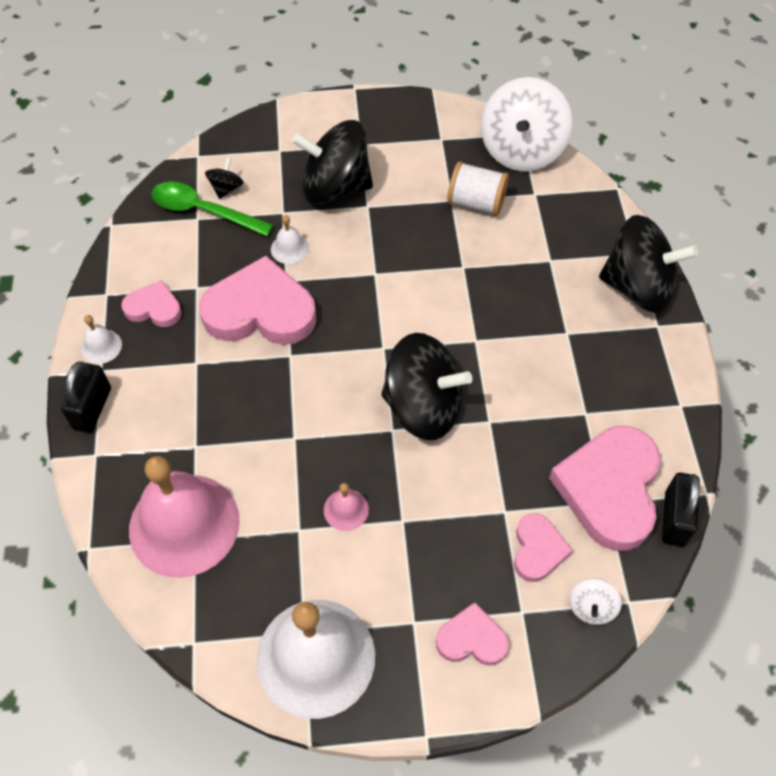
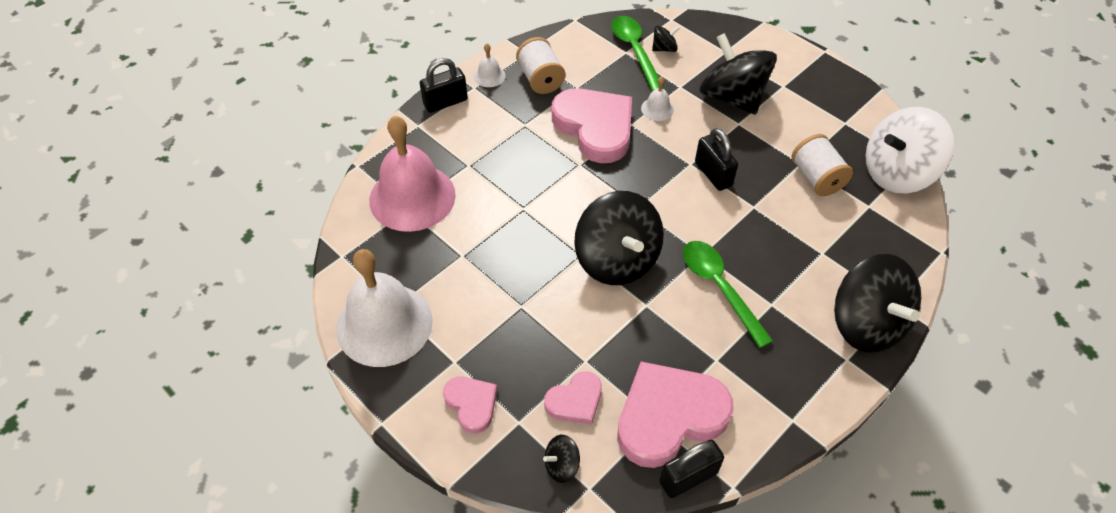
camera: 50 degrees right, 5 degrees down
(154, 308) = (540, 79): pink heart -> white spool
(346, 509) = (499, 270): pink bell -> none
(402, 267) = (713, 174): none -> black padlock
(519, 355) = (719, 288): none -> green spoon
(591, 607) = (562, 465): white spinning top -> black spinning top

